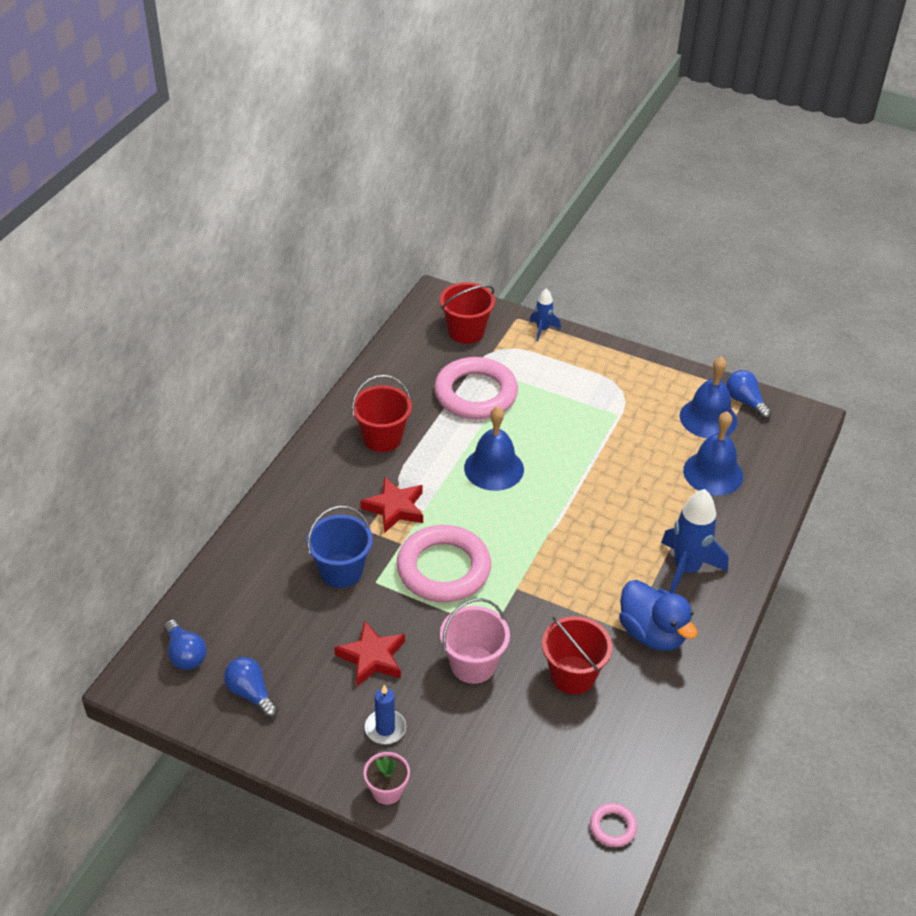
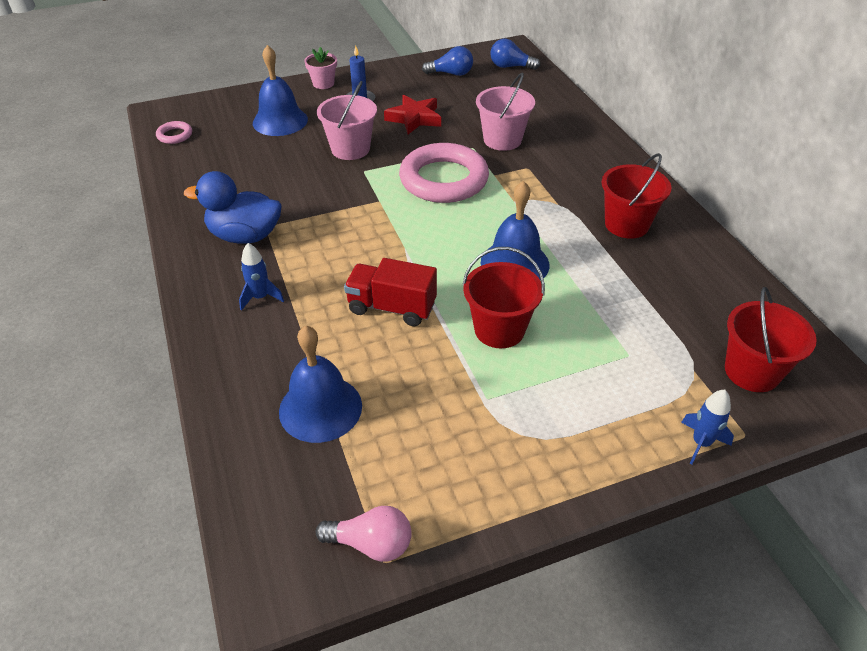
camera: 135 degrees right, 0 degrees up
(341, 571) = (502, 140): blue bucket -> pink bucket
(395, 508) = (534, 189): red star -> none
(475, 394) = (631, 313): pink ring -> none
(572, 675) = (278, 181): red bucket -> red bucket (499, 329)
(608, 498) = (392, 307): none -> red truck
(686, 569) = (260, 297): blue rocket -> blue rocket, size x0.53
(708, 418) = (391, 477): blue bell -> blue bell (280, 121)
(745, 402) = (371, 544): blue light bulb -> pink light bulb

